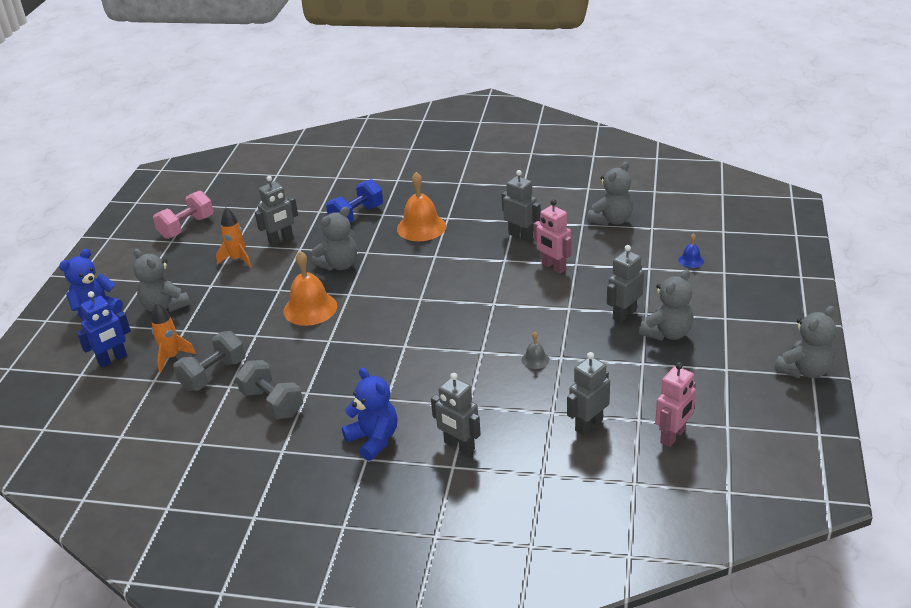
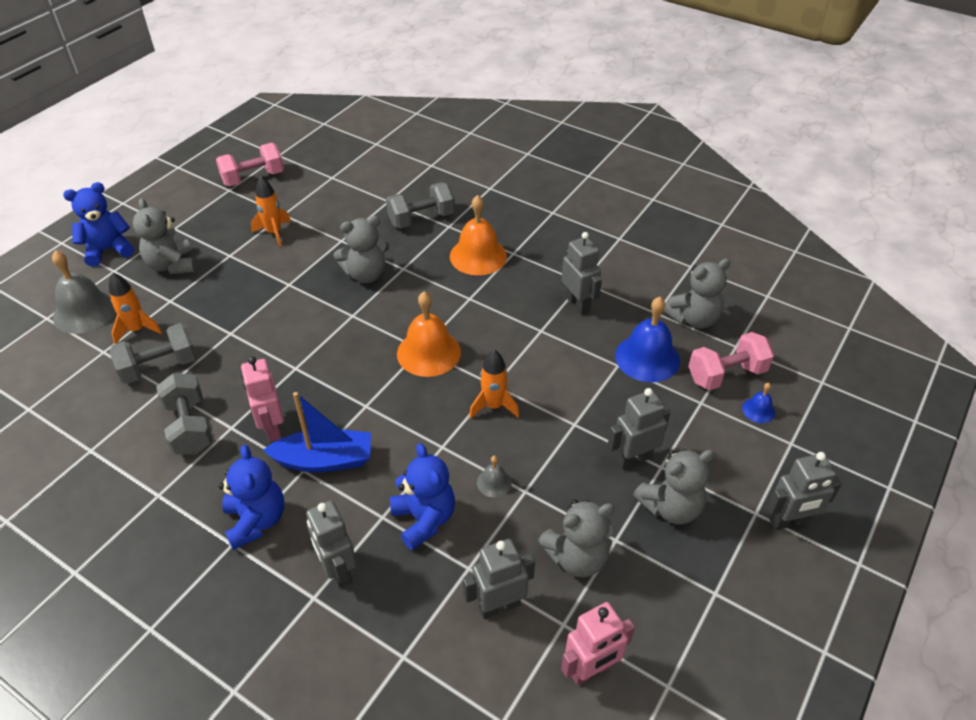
camera: 20 degrees right, 10 degrees up
(113, 359) = (85, 311): blue robot -> grey bell
(281, 240) = (329, 224): grey robot -> grey robot (789, 522)
(310, 308) = (303, 319): orange bell -> orange bell (428, 352)
(356, 216) = (421, 219): blue dumbbell -> grey dumbbell
(398, 388) = (324, 460): none -> blue boat
(500, 397) = (424, 519): none -> blue teddy bear
(502, 316) = (493, 406): none -> orange rocket
(553, 267) = (589, 360): pink robot -> pink robot (272, 428)
(594, 253) = (647, 358): none -> blue bell
(656, 246) = (726, 375): none -> pink dumbbell
(804, 370) = (817, 639): grey teddy bear -> grey teddy bear (577, 557)

